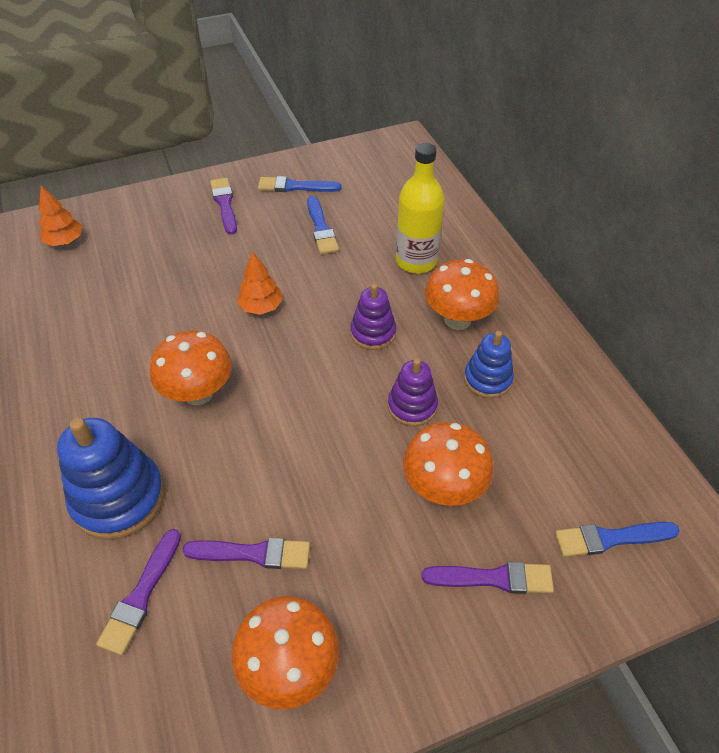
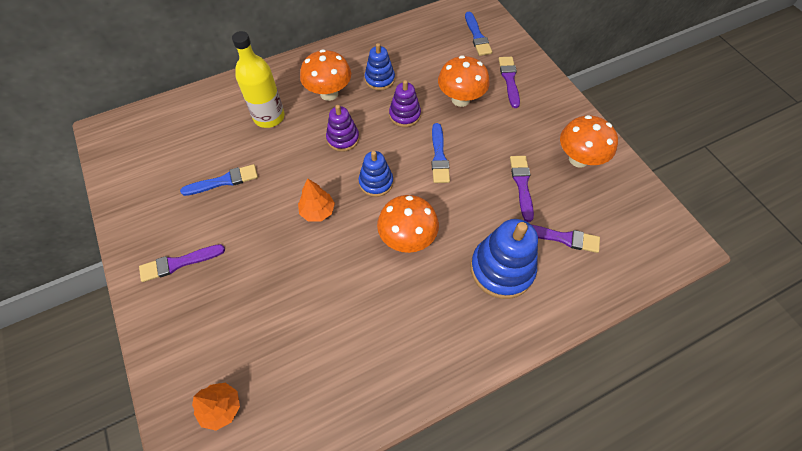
camera: 95 degrees left, 10 degrees up
(293, 365) = (376, 182): none -> blue stacking toy
(295, 186) = (161, 207): blue brush -> blue brush (439, 156)

